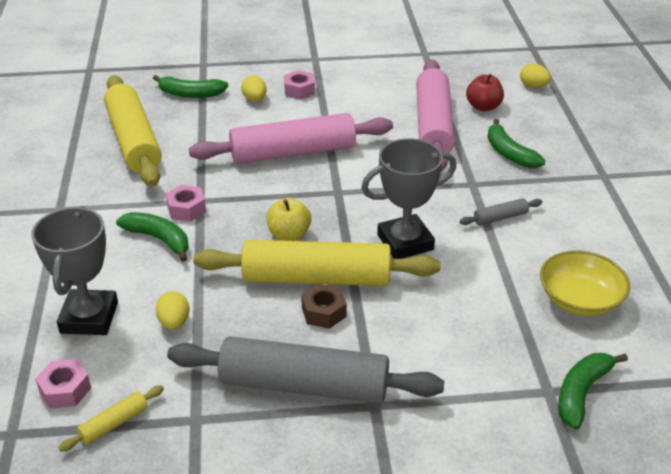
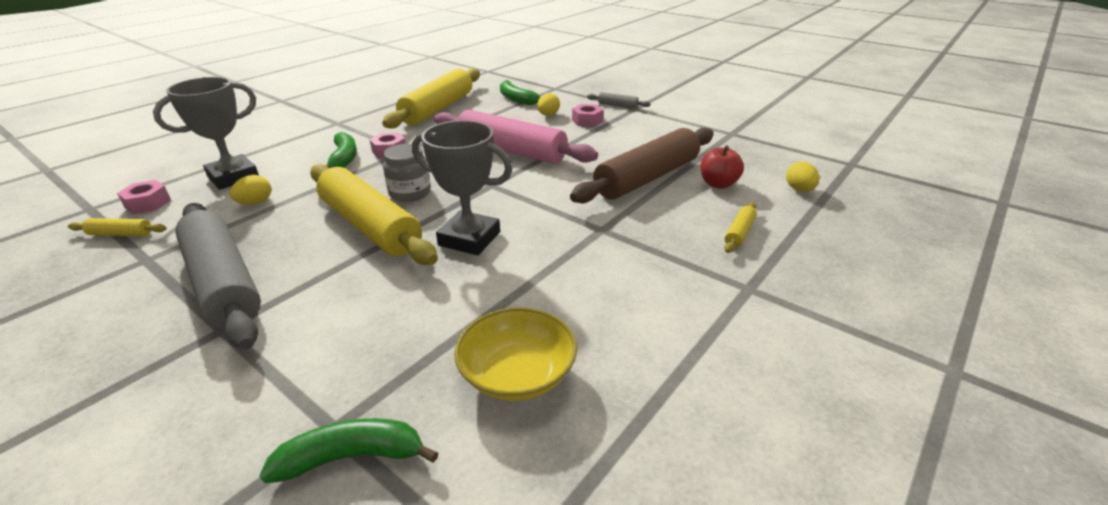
camera: 45 degrees right, 5 degrees down
(289, 235) = (410, 193): yellow apple -> grey jar
(324, 312) = (329, 248): brown nut -> none
(433, 125) = (647, 178): pink rolling pin -> brown rolling pin
(500, 217) = (577, 265): grey rolling pin -> grey rolling pin (618, 105)
(509, 153) = (679, 225): green banana -> none
(548, 140) = (739, 233): none -> yellow rolling pin

